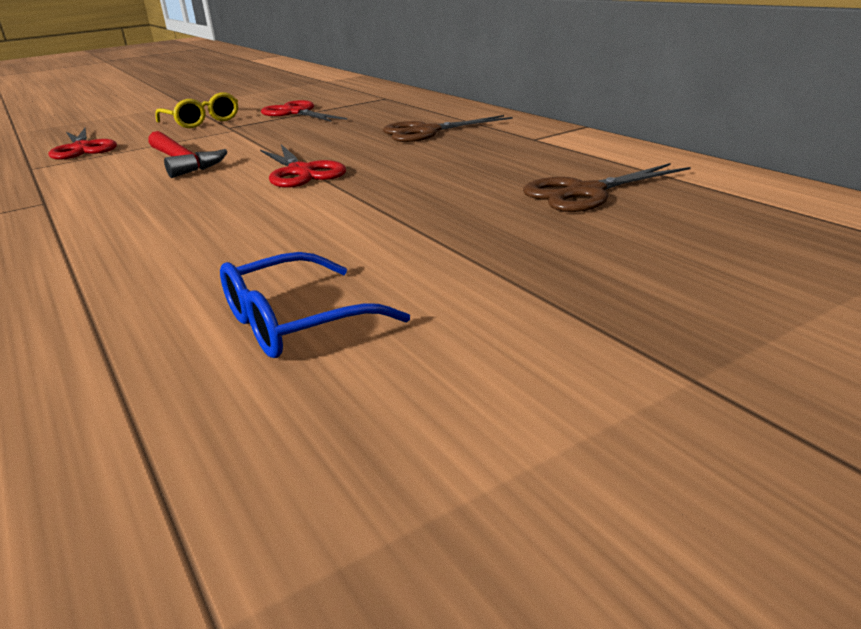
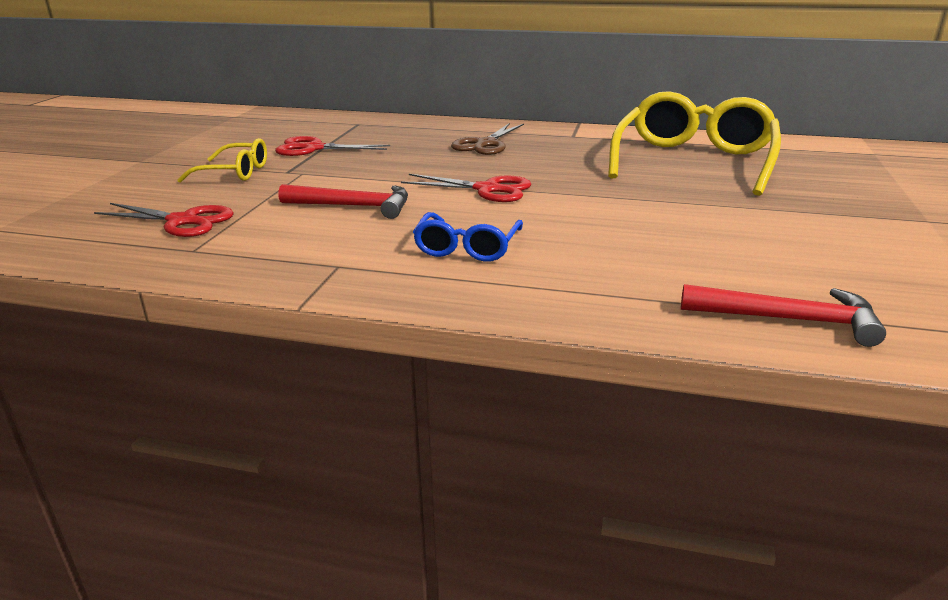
camera: 45 degrees left, 0 degrees up
(96, 400) = (788, 320): none -> red hammer
(295, 323) = (759, 258): blue glasses -> blue glasses (467, 248)
(585, 192) = (694, 161): brown scissors -> yellow glasses

